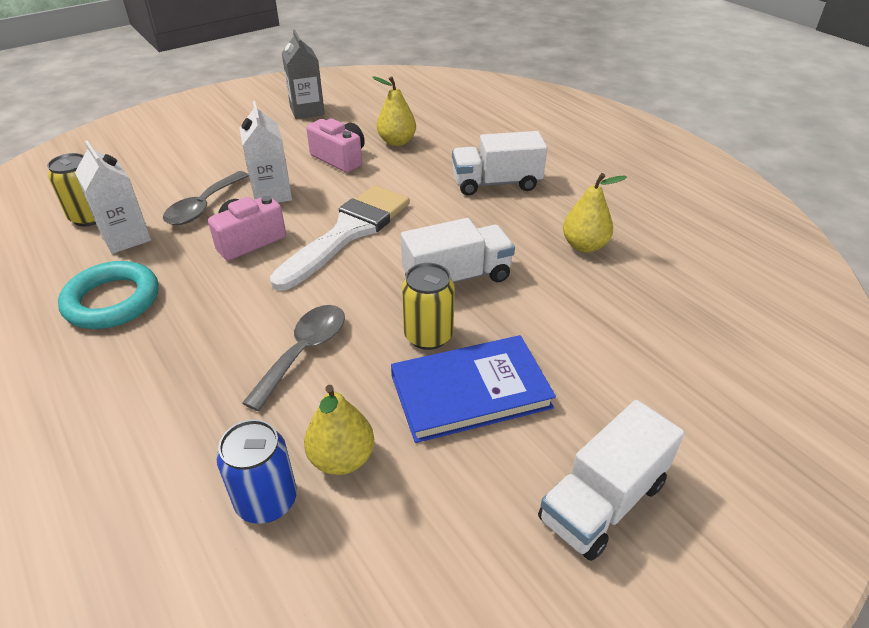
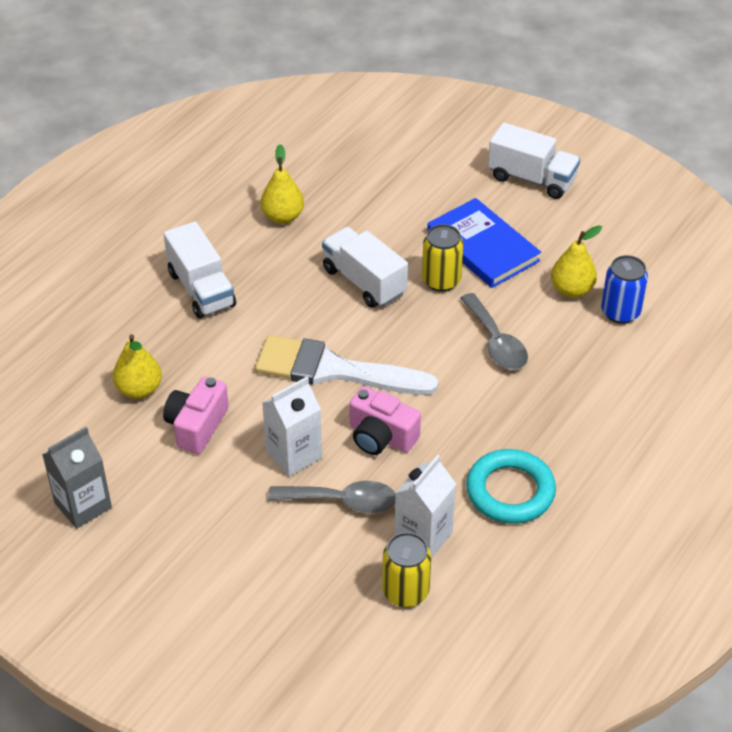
camera: 110 degrees left, 5 degrees up
(304, 352) = (496, 342): grey spoon -> grey spoon turned 120 degrees counterclockwise

